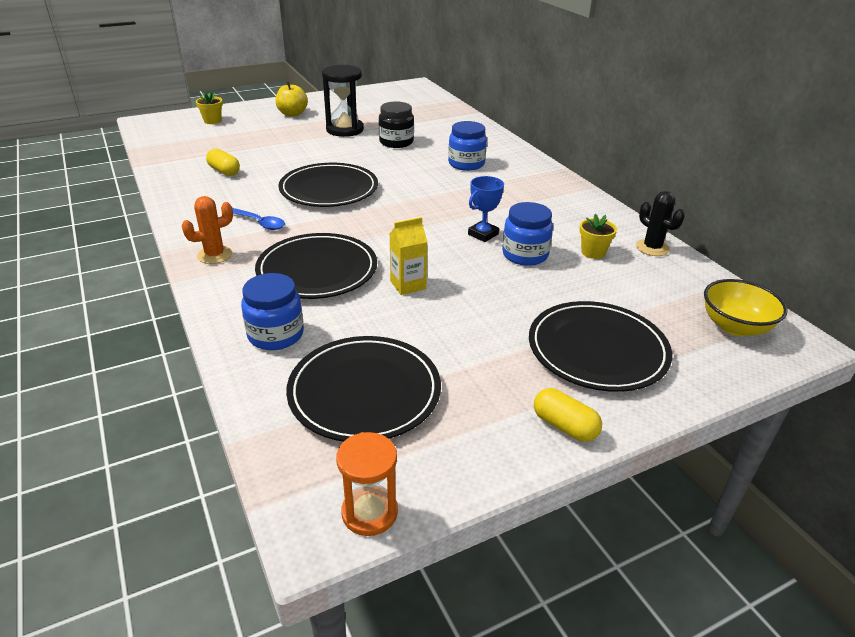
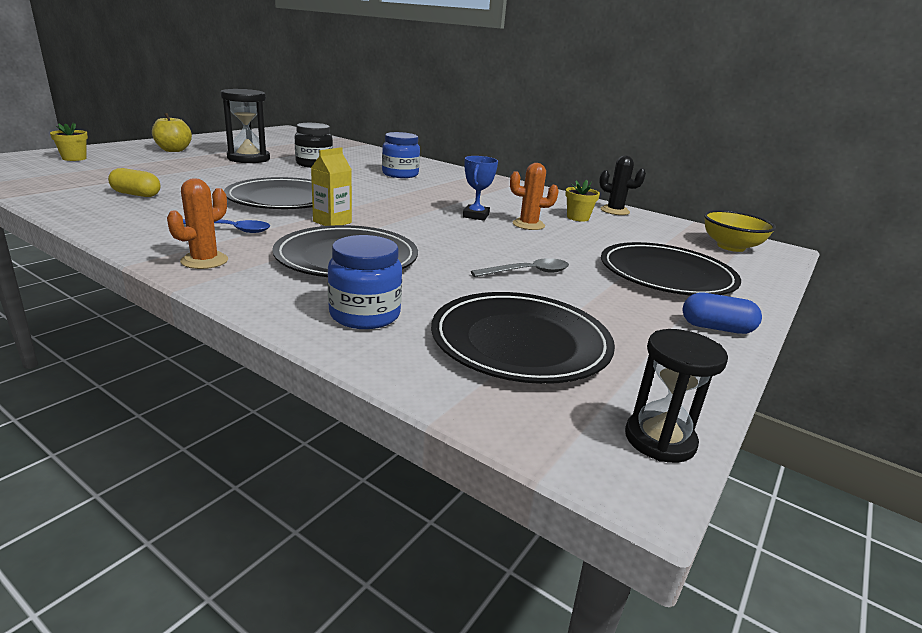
camera: 30 degrees left, 10 degrees down
(369, 512) = (659, 440): orange hourglass -> black hourglass
(408, 285) = (454, 256): yellow carton -> yellow carton (332, 222)
(454, 317) = (527, 272): none -> grey spoon
(525, 255) = (528, 225): blue jar -> orange cactus
(564, 426) = (716, 328): yellow capsule -> blue capsule

